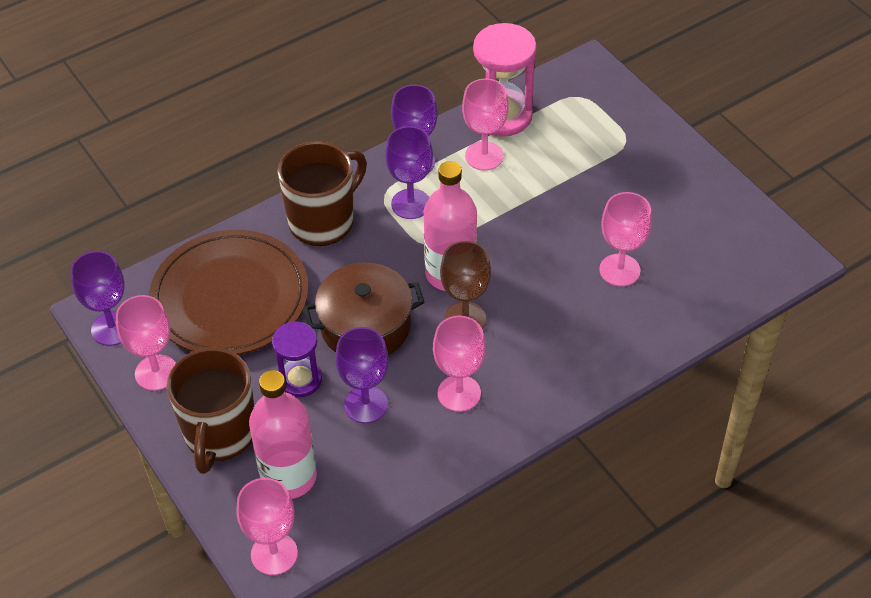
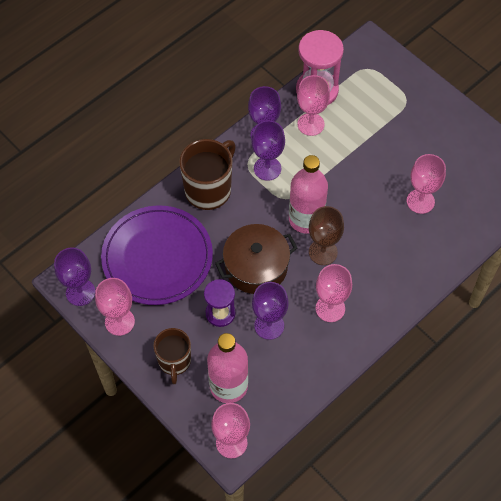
camera: 10 degrees left, 10 degrees up
(219, 434) = (174, 362): brown mug -> brown mug, size x0.66
(230, 297) = (157, 257): brown plate -> purple plate

